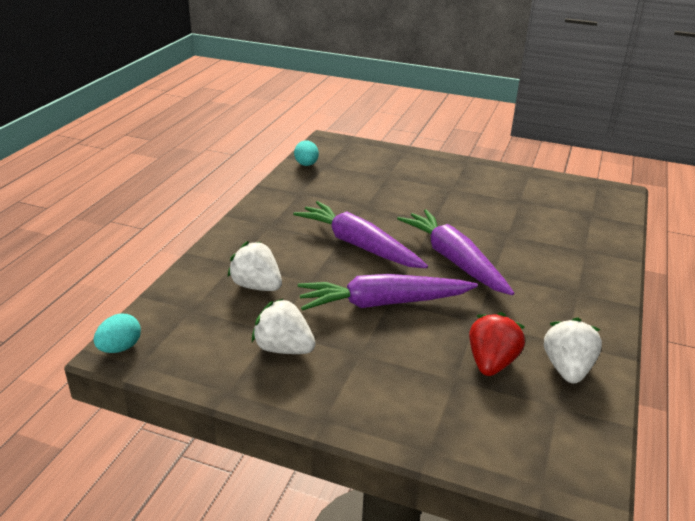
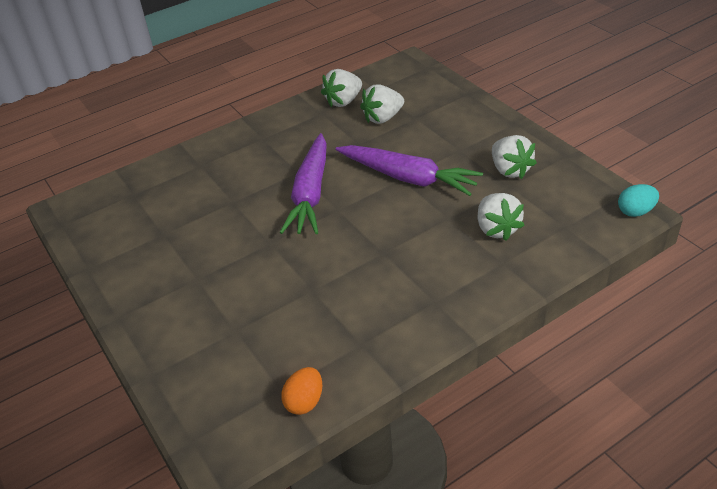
camera: 140 degrees left, 10 degrees up
(306, 165) = (304, 402): turquoise egg -> orange egg
(359, 245) = (371, 239): purple carrot -> none
(491, 363) = (383, 118): red strawberry -> white strawberry

